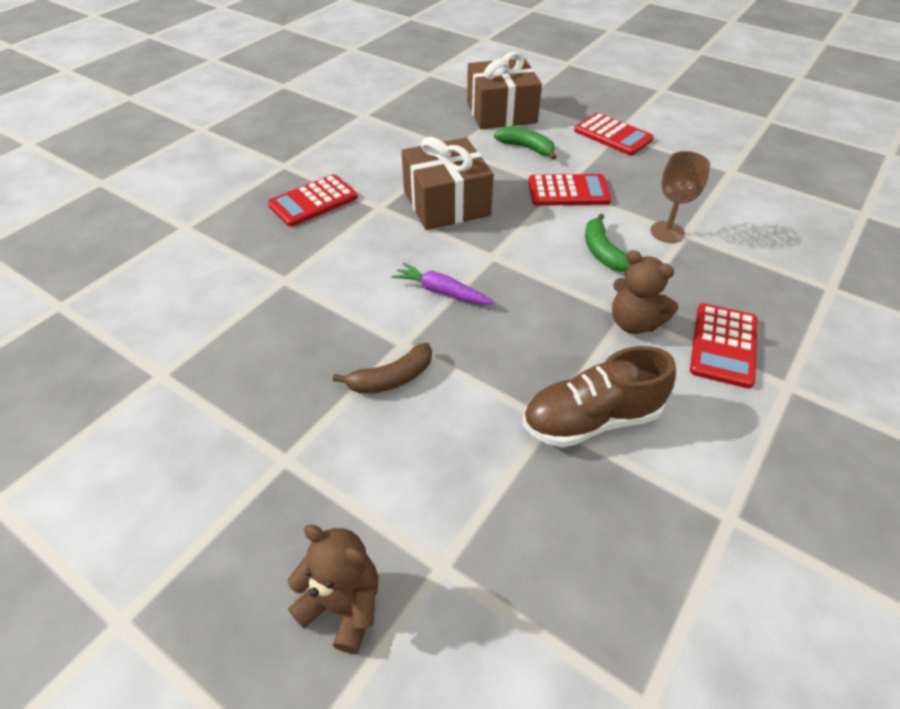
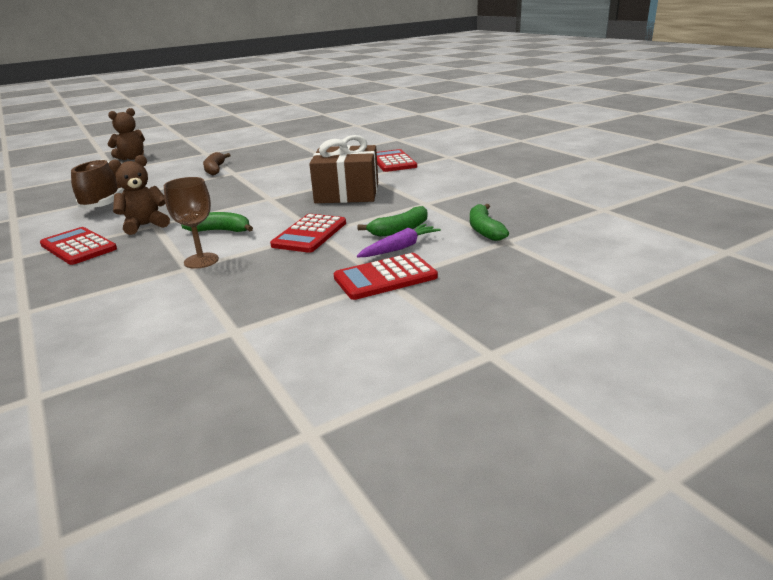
camera: 115 degrees right, 20 degrees down
(442, 291) = (258, 183): purple carrot -> purple carrot (399, 248)
(501, 112) = (484, 230): brown gift -> green banana

